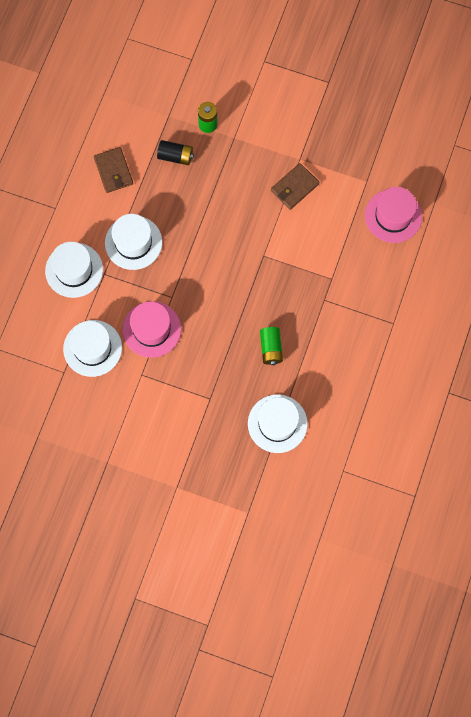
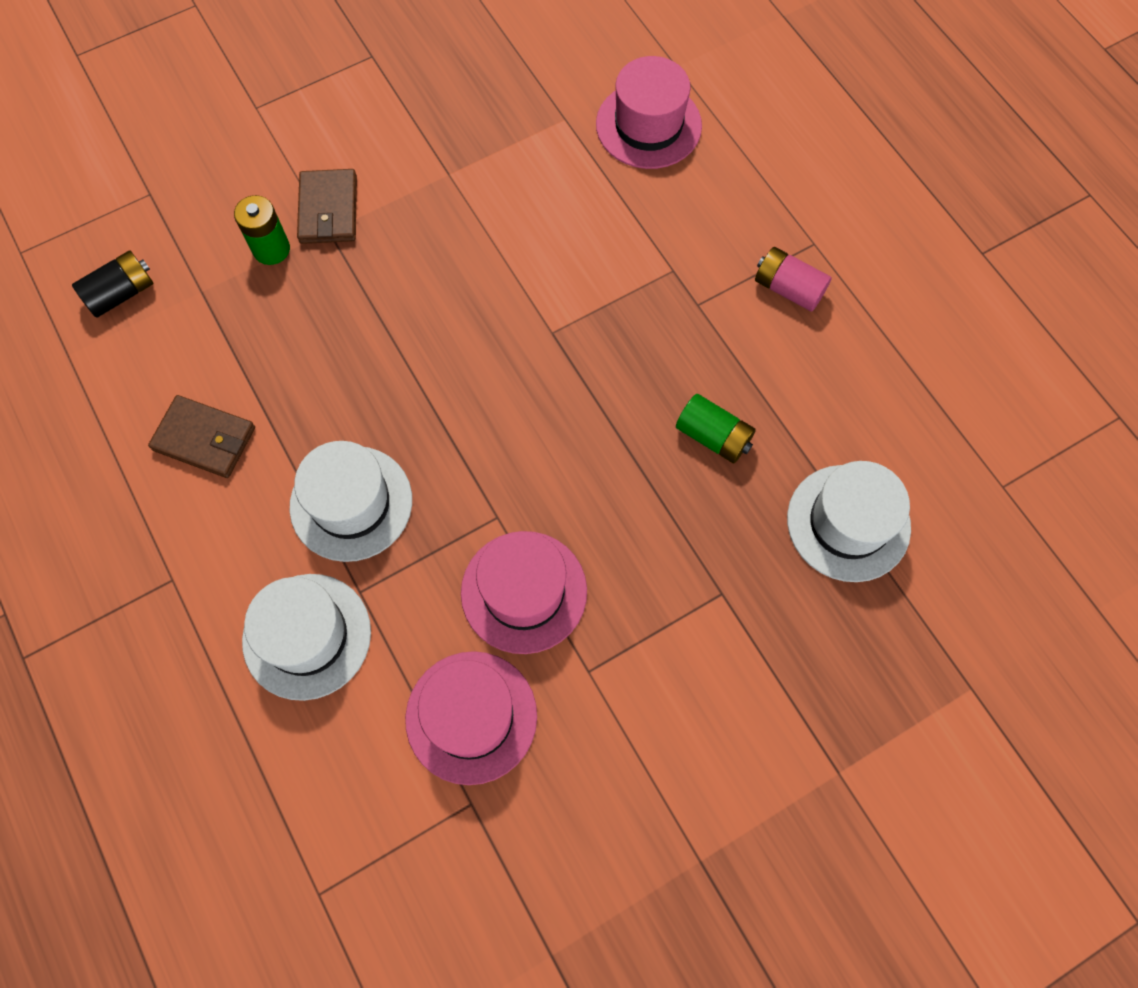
camera: 50 degrees left, 5 degrees down
(92, 348) = (471, 717): white hat -> pink hat
(175, 156) = (274, 331): black battery -> black battery (121, 293)
(294, 187) = (485, 212): brown wallet -> brown wallet (328, 210)
(362, 328) = (788, 289): none -> pink battery

